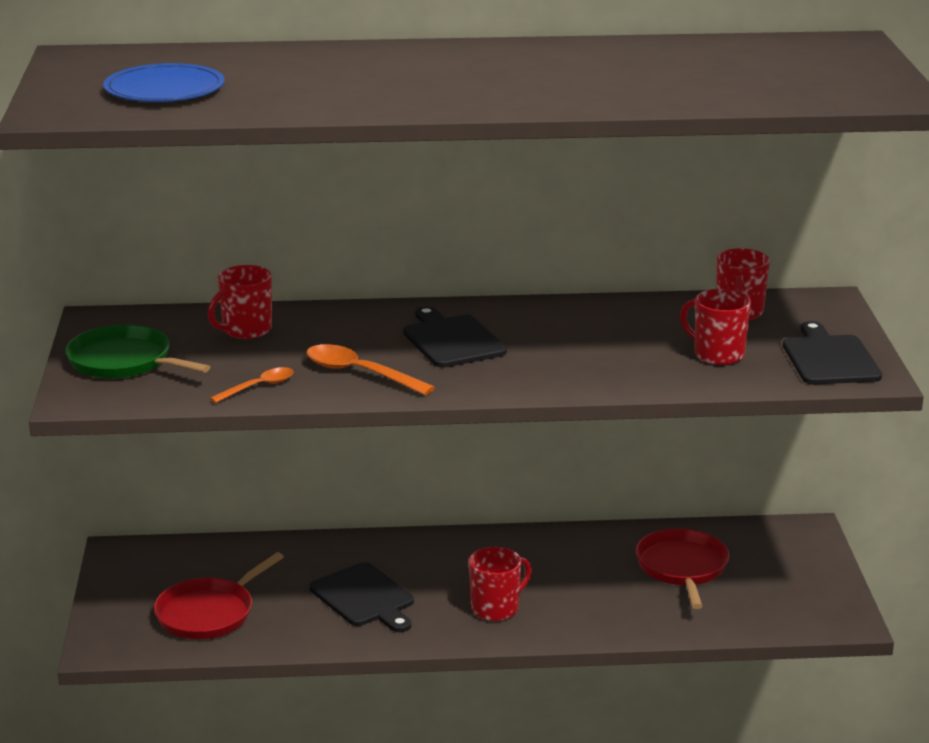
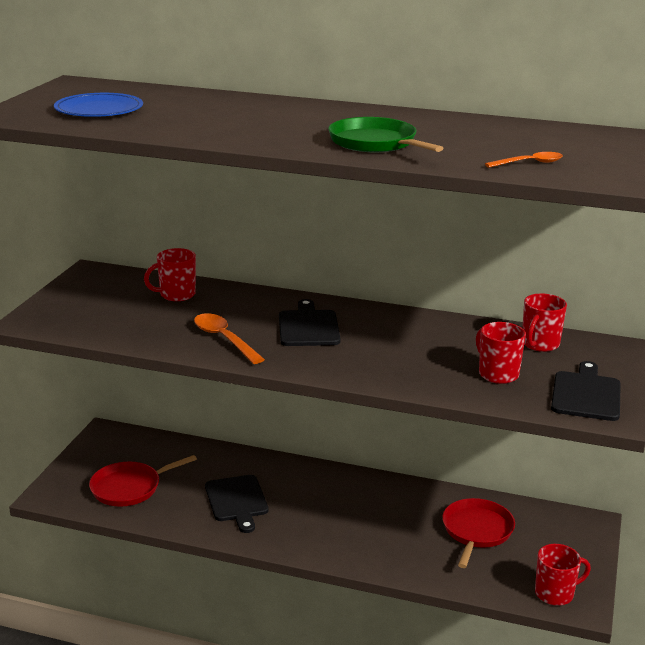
camera: 20 degrees right, 0 degrees up
(124, 361) = (80, 302): green pan -> green pan (375, 143)
(259, 387) = (148, 336): orange spoon -> orange spoon (529, 163)
(496, 608) = (321, 531): red mug -> red mug (555, 593)

